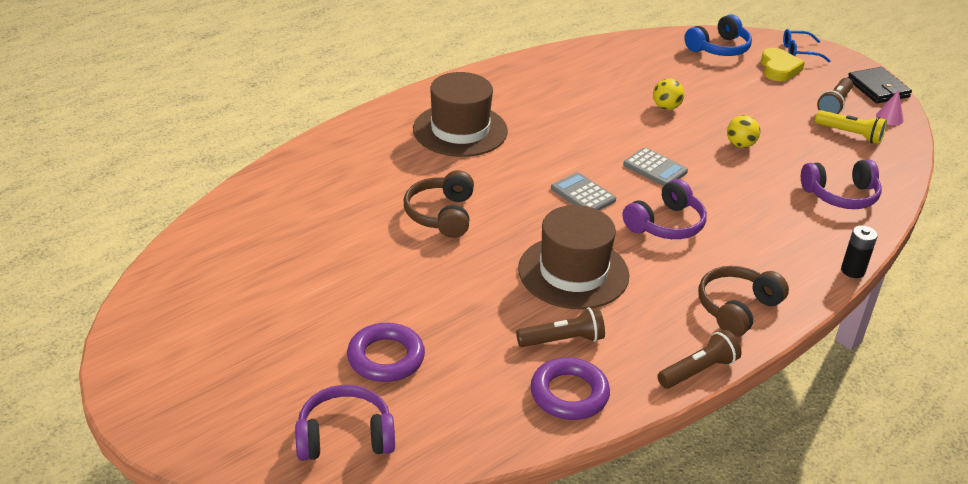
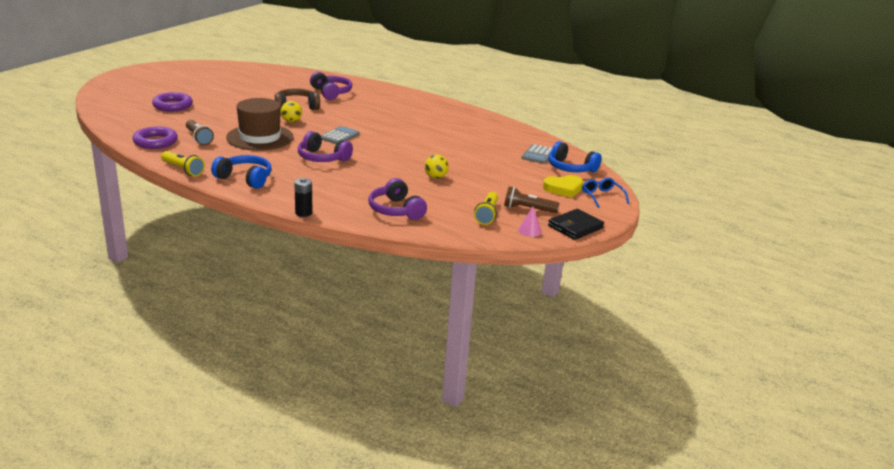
camera: 70 degrees right, 10 degrees down
(345, 436) = (116, 103): purple headphones -> purple headphones (331, 93)
(460, 130) = (384, 105): brown hat -> none
(655, 168) = (384, 153): grey calculator -> grey calculator (538, 155)
(666, 107) = (464, 154): yellow ball -> yellow ball (291, 121)
(698, 371) = (183, 170): brown flashlight -> yellow flashlight
(737, 308) = (245, 178): brown headphones -> blue headphones

